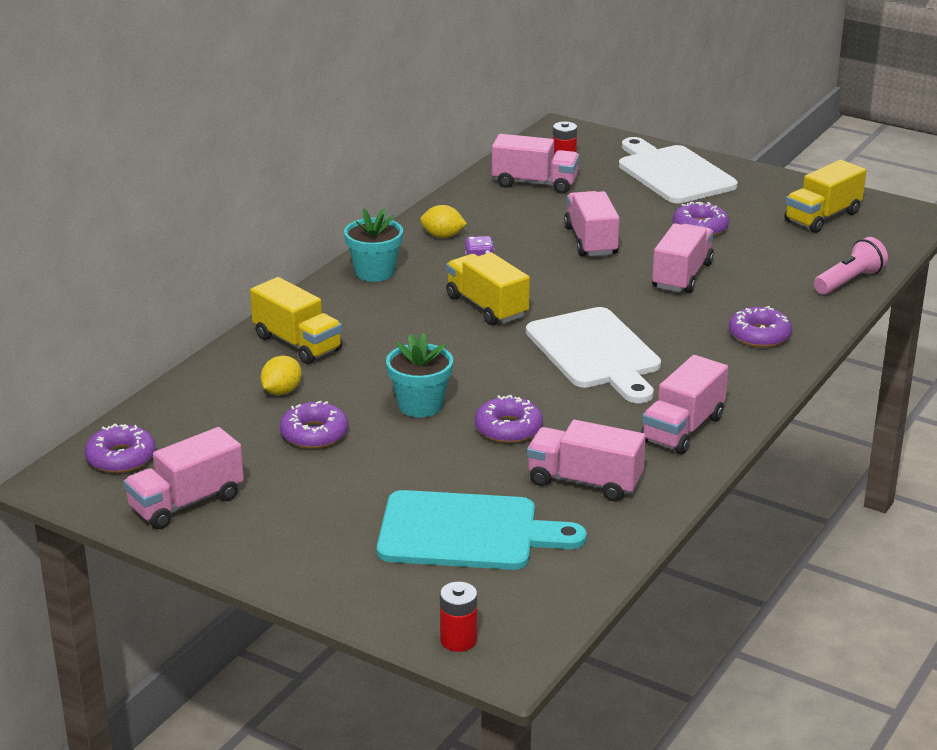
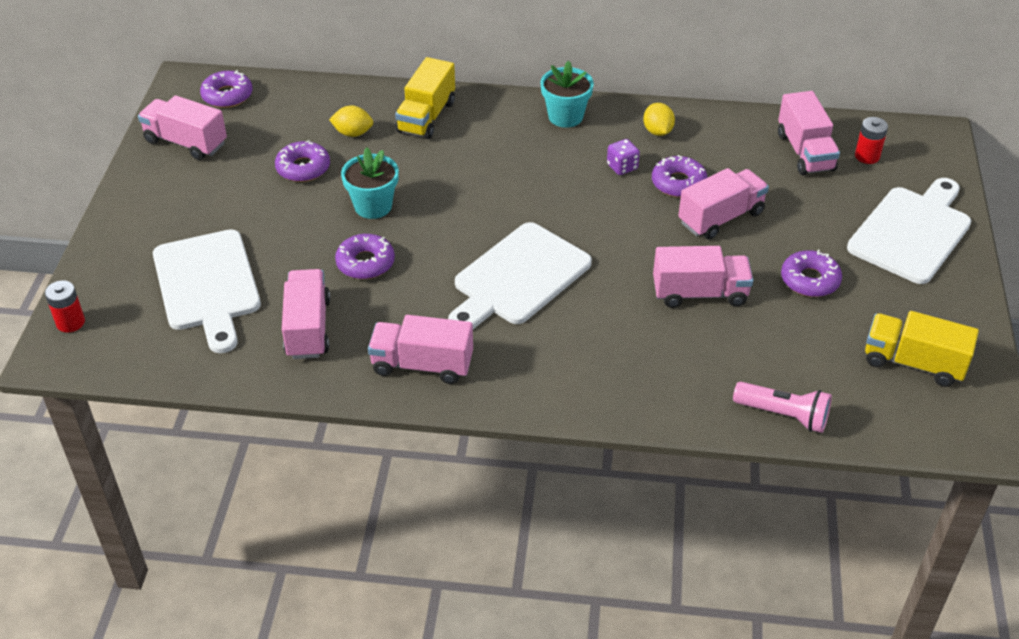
camera: 65 degrees right, 15 degrees up
(466, 532) = (207, 285): turquoise cutting board -> white cutting board
(487, 307) = (552, 193): yellow truck -> none
(759, 335) = (622, 374): purple donut -> purple donut (678, 183)

